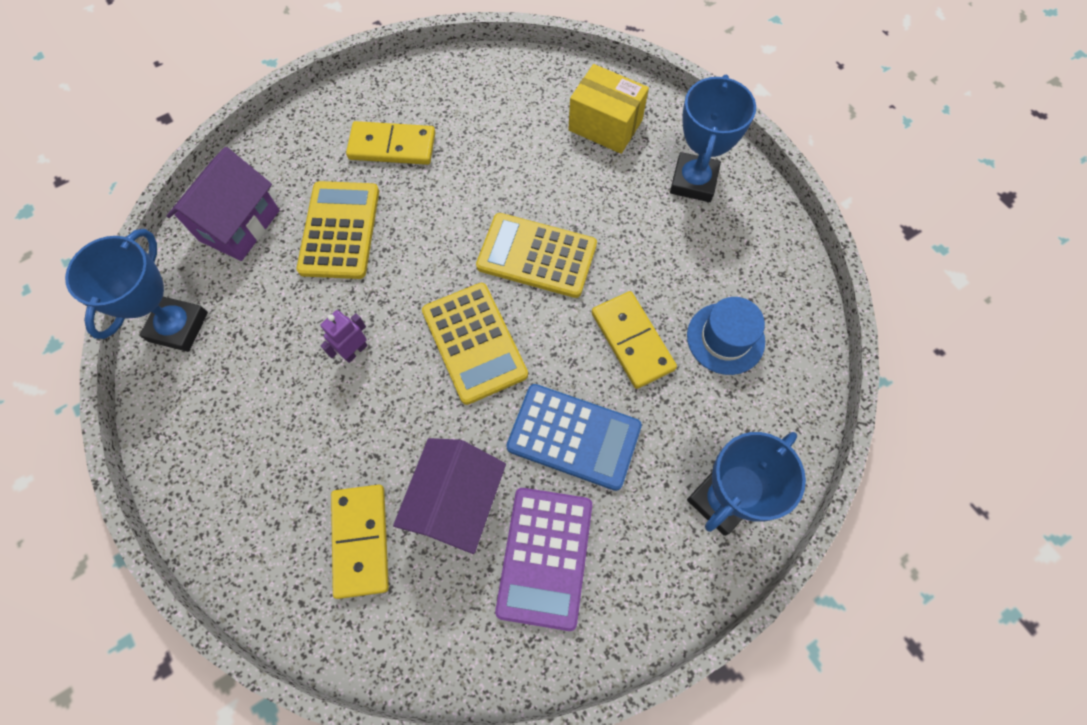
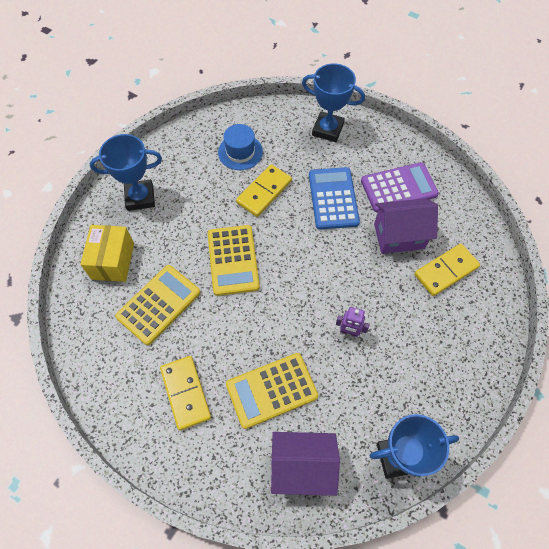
camera: 115 degrees left, 5 degrees down
(474, 343) = (307, 268): yellow calculator -> yellow calculator (158, 304)

